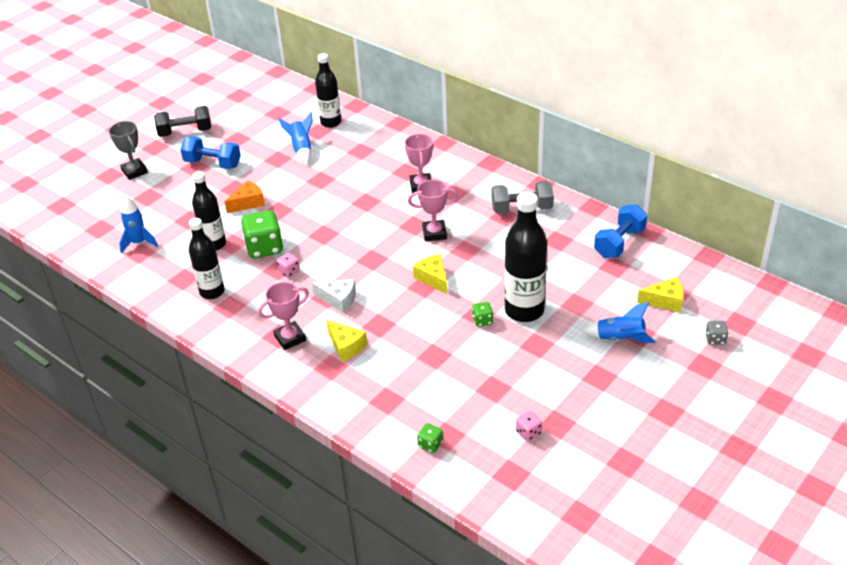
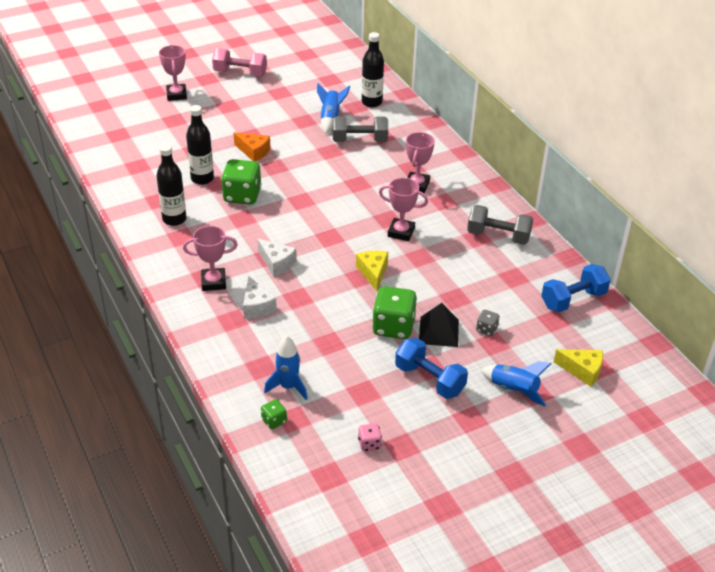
camera: 20 degrees right, 0 degrees up
(134, 171) = (176, 95): grey trophy -> pink trophy
(139, 243) = (141, 157): blue rocket -> blue rocket (288, 387)
(185, 132) = (240, 73): black dumbbell -> pink dumbbell
(213, 163) = (246, 108): blue dumbbell -> blue dumbbell (429, 380)
(248, 203) = (254, 152): orange cheese -> orange cheese turned 45 degrees clockwise
(289, 271) = (250, 223): pink dice -> none
(342, 161) = (359, 140): none -> grey dumbbell
(346, 346) = (257, 306): yellow cheese -> white cheese
(482, 321) = (393, 327): green dice -> green dice, size x2.09
(524, 310) = (438, 331): black bottle -> black pyramid
(715, 339) = (609, 425): grey dice -> grey dice (486, 329)

